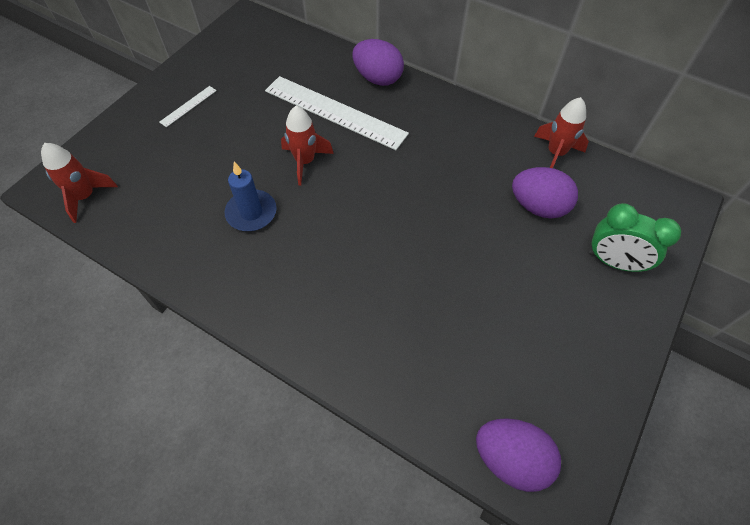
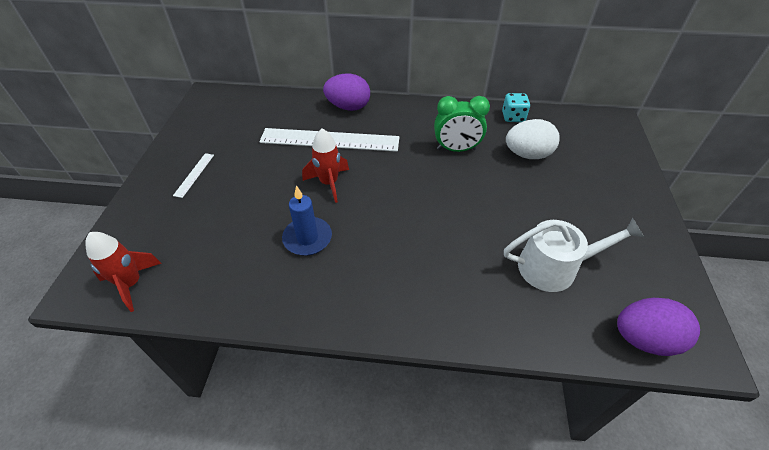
camera: 25 degrees left, 10 degrees down
(472, 344) = (554, 267): none -> white watering can
(538, 206) = (527, 154): purple egg -> white egg
(555, 153) = (513, 117): red rocket -> turquoise dice
(613, 262) = (603, 172): green clock -> green clock (456, 149)

